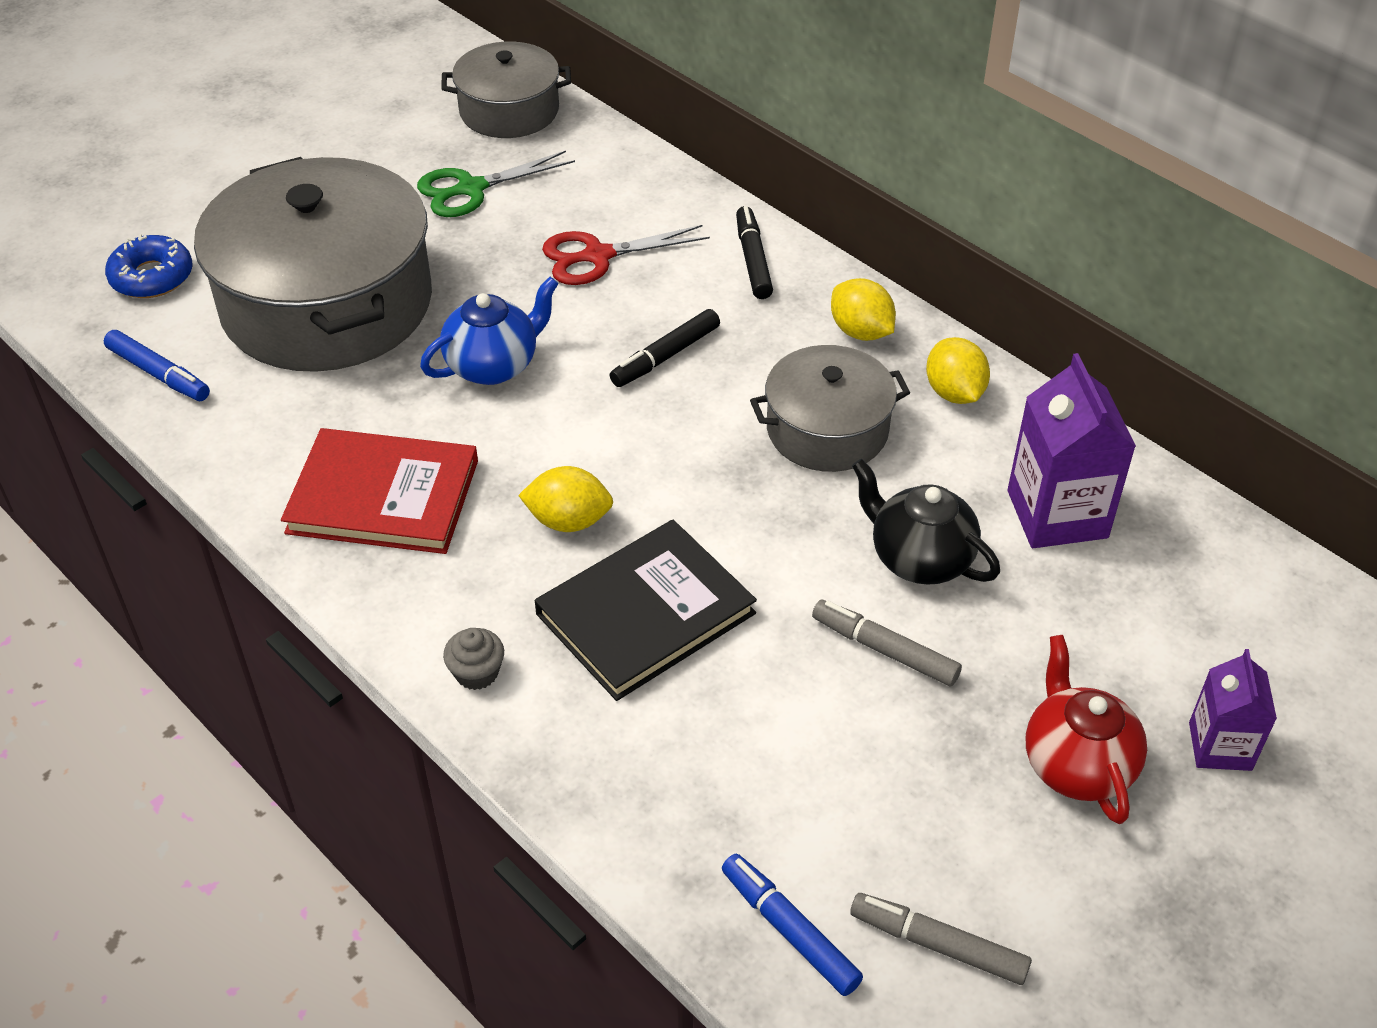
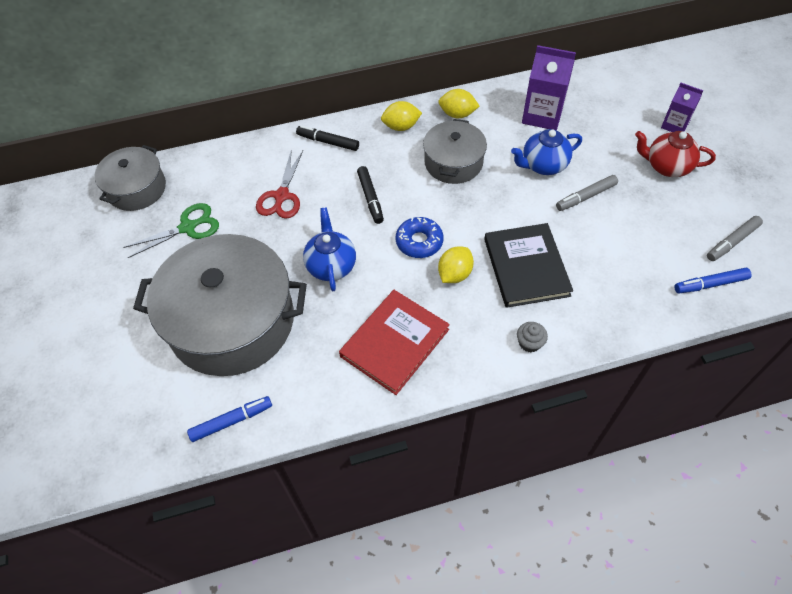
camera: 60 degrees left, 10 degrees up
(152, 277) = (142, 401): blue donut -> blue donut (419, 242)
(471, 189) = (188, 227): green scissors -> green scissors turned 120 degrees counterclockwise
(919, 558) = (543, 165): black teapot -> blue teapot

